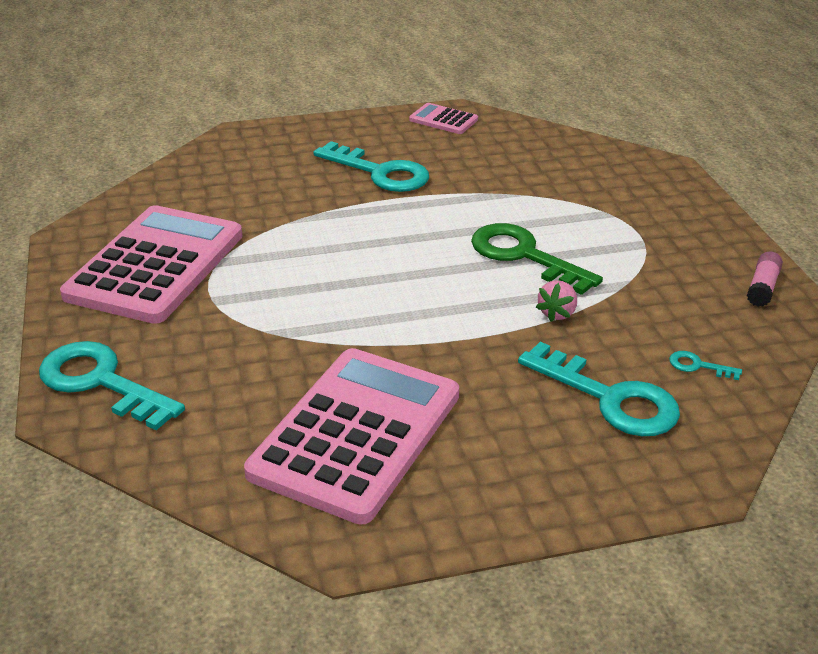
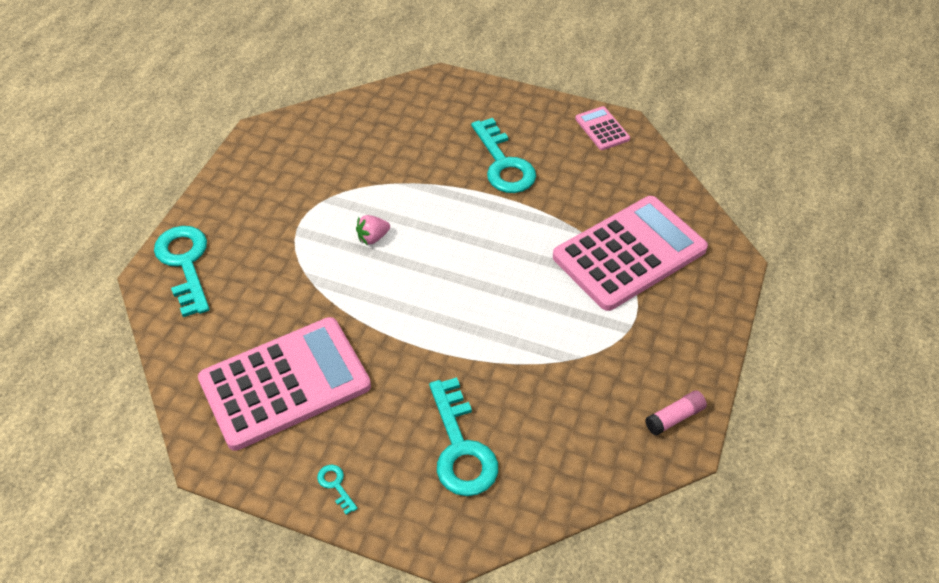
camera: 35 degrees right, 15 degrees up
(156, 265) = (288, 182): pink calculator -> pink calculator (629, 253)
(524, 256) = (528, 295): green key -> none
(557, 313) = (499, 358): pink strawberry -> pink strawberry (373, 238)
(698, 366) = (548, 457): turquoise key -> turquoise key (336, 485)

